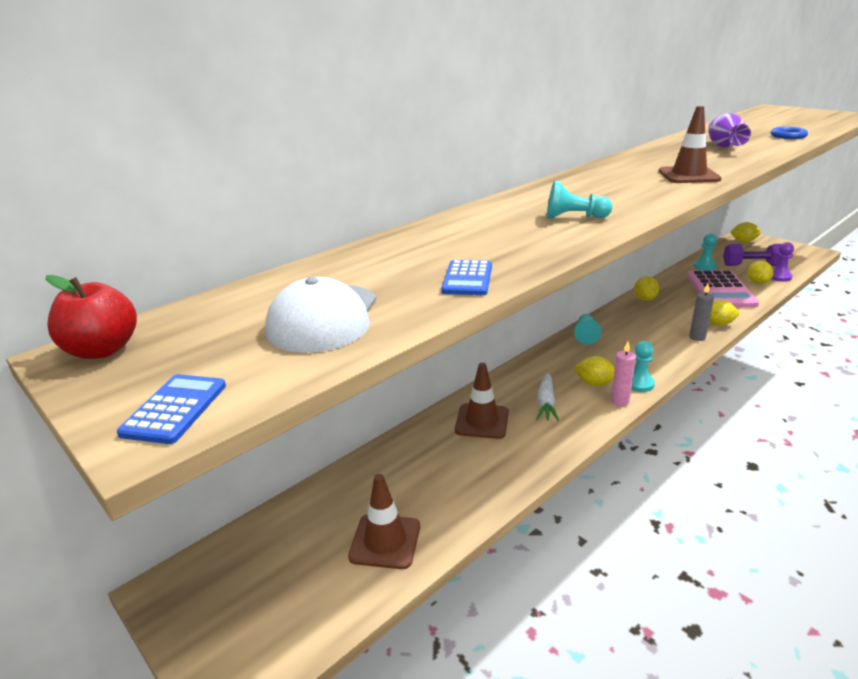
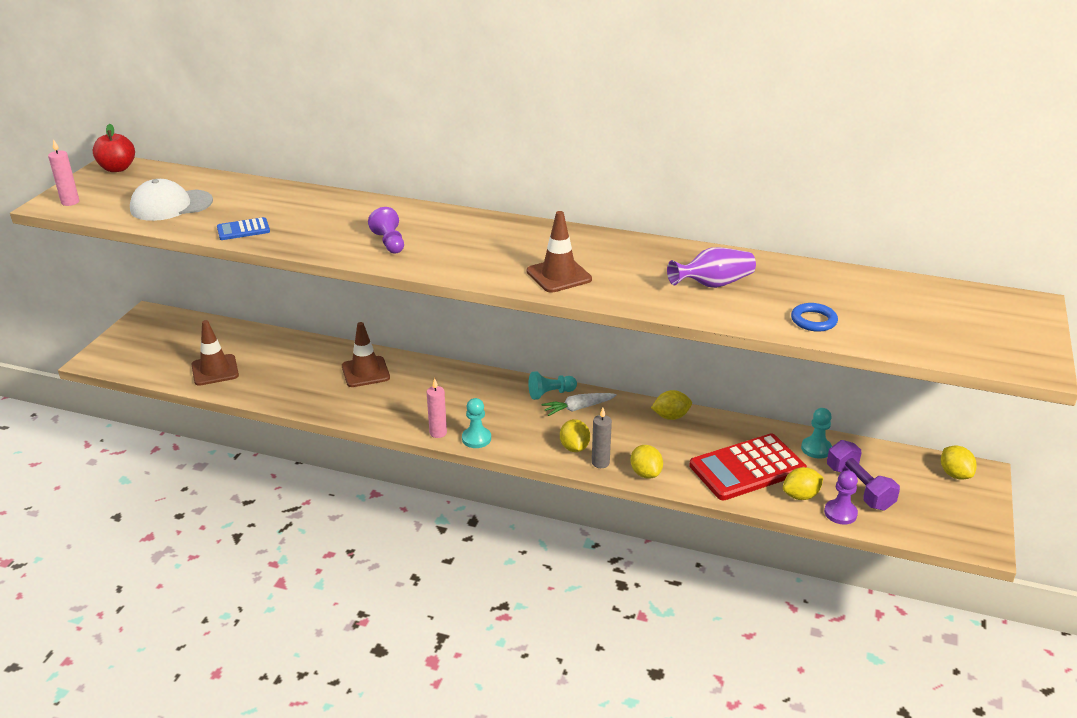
camera: 60 degrees right, 5 degrees up
(175, 409) = (70, 202): blue calculator -> pink candle
(546, 403) = (411, 396): white carrot -> white carrot (578, 408)
(574, 217) = (389, 242): turquoise pawn -> purple pawn
(594, 383) = (460, 414): yellow lemon -> yellow lemon (574, 447)
(720, 290) = (747, 468): pink calculator -> red calculator

